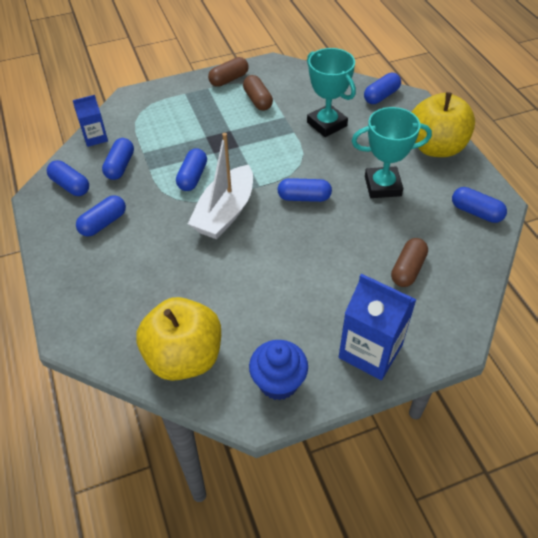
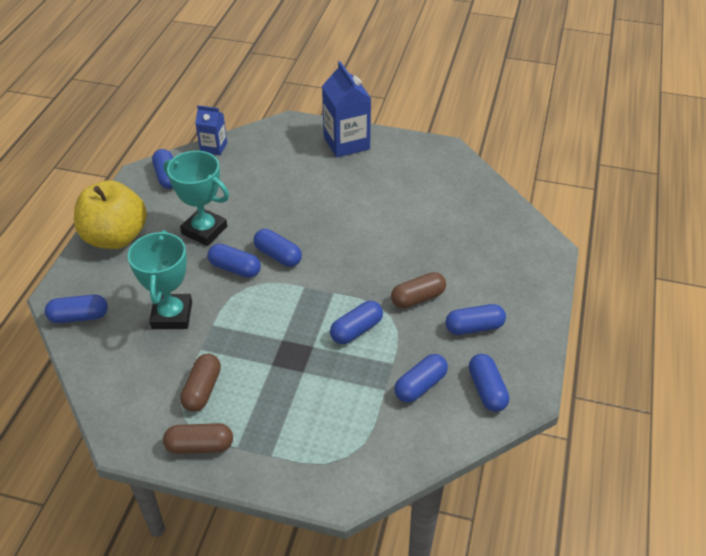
camera: 145 degrees left, 5 degrees down
(95, 137) = (425, 445): blue carton -> blue carton (214, 147)
(184, 357) = (470, 195): yellow apple -> none
(225, 213) = (357, 278): white boat -> none
(278, 382) = (419, 155): blue cupcake -> none
(324, 172) = (235, 268): none -> blue capsule
(407, 269) = (266, 169): brown capsule -> brown capsule (418, 298)

